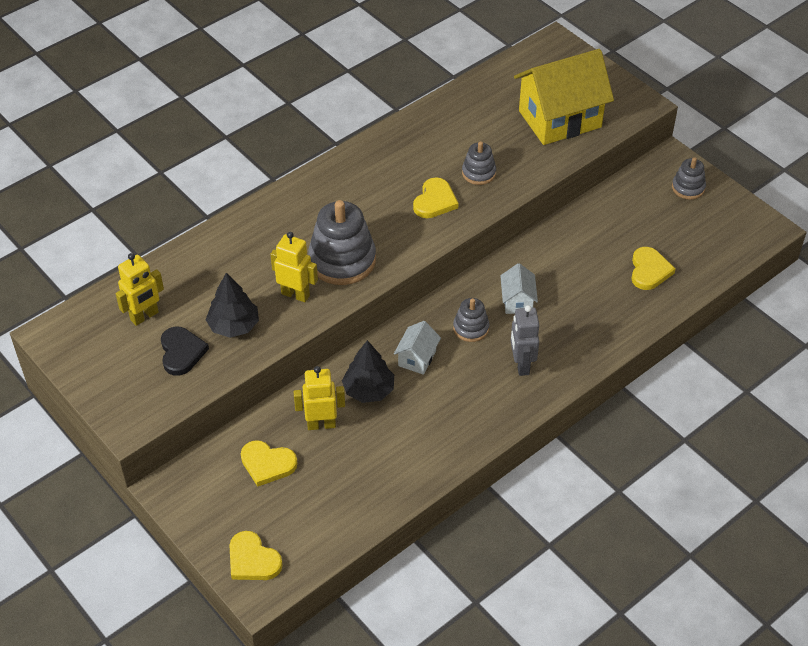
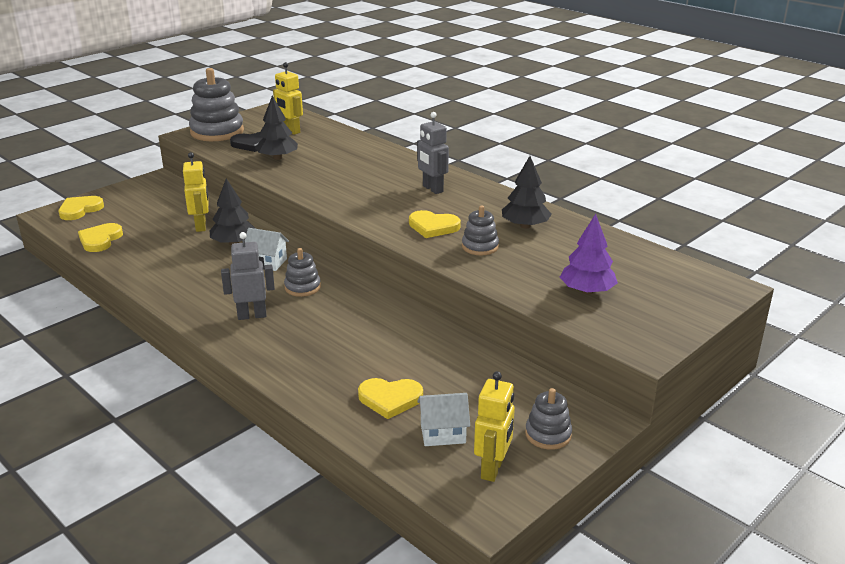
camera: 85 degrees right, 20 degrees down
(267, 464) = (167, 209): yellow heart -> yellow heart (100, 240)
(295, 294) = (310, 176): yellow robot -> yellow robot (492, 469)
(342, 260) = (350, 191): grey stacking toy -> grey stacking toy (217, 132)
(347, 195) = (432, 189): none -> grey robot
(439, 139) = (525, 226): none -> black tree
(517, 301) = (338, 312): white house -> white house (443, 433)
(559, 119) = (587, 291): yellow house -> purple tree

